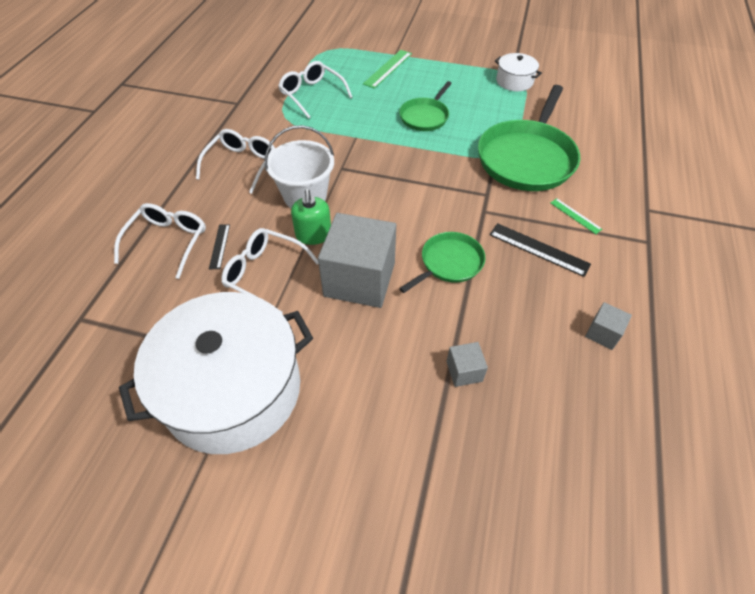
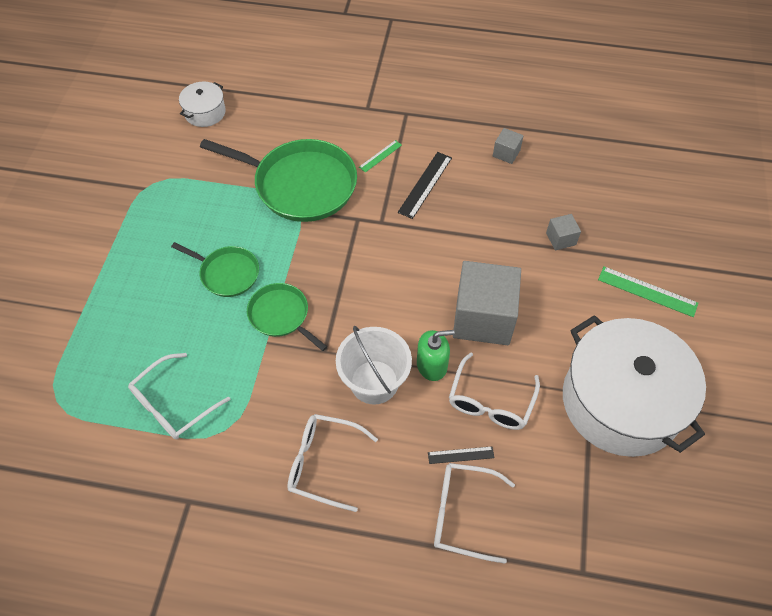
camera: 95 degrees left, 5 degrees up
(388, 68) = (117, 318): green ruler -> green ruler (647, 291)
(449, 263) = (451, 249): green pan -> green pan (281, 315)
(514, 81) = (159, 187): white pot -> white pot (205, 112)

